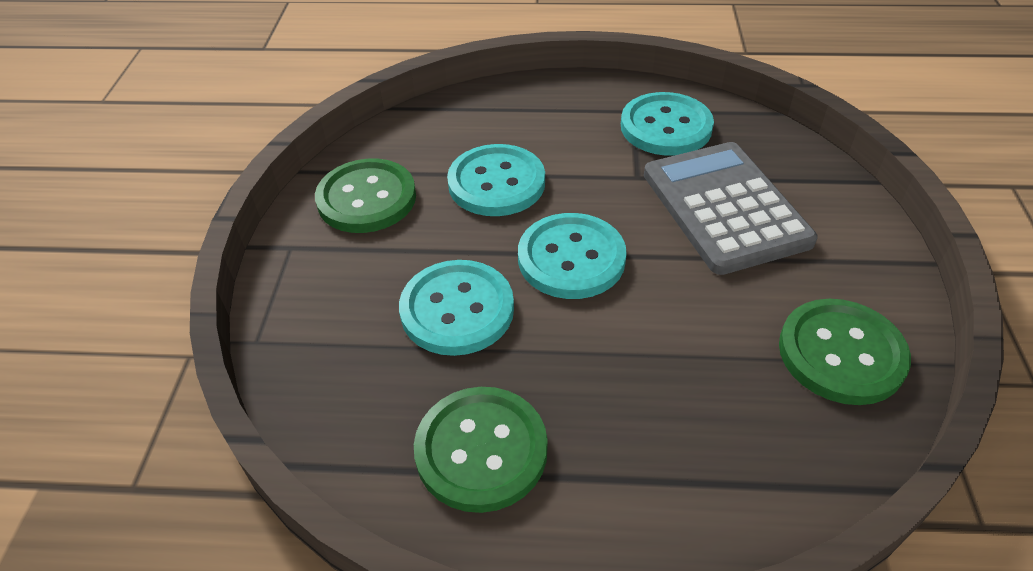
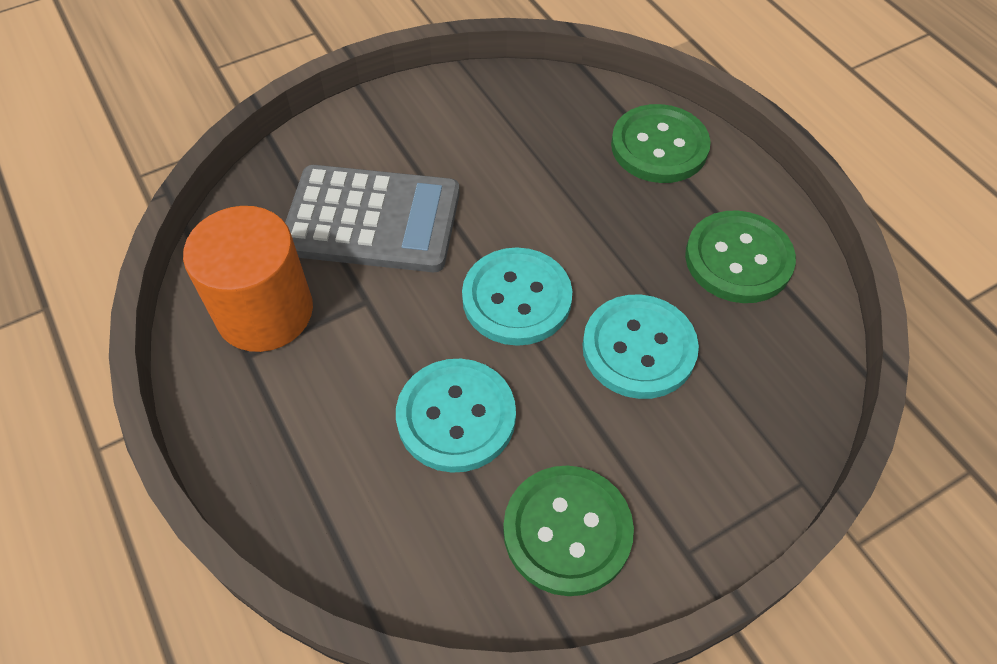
camera: 125 degrees left, 10 degrees up
(666, 127) = (265, 311): turquoise button -> orange cylinder
(724, 207) = (372, 220): grey calculator -> grey calculator turned 120 degrees counterclockwise
(841, 353) = (492, 110): green button -> green button (659, 146)

